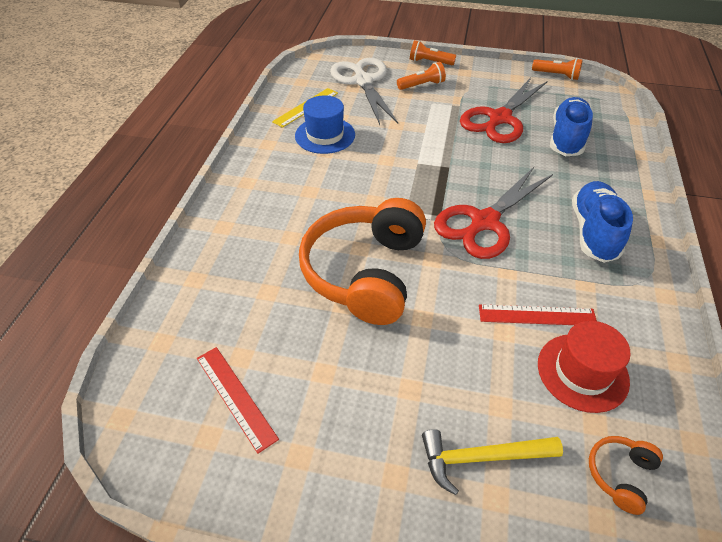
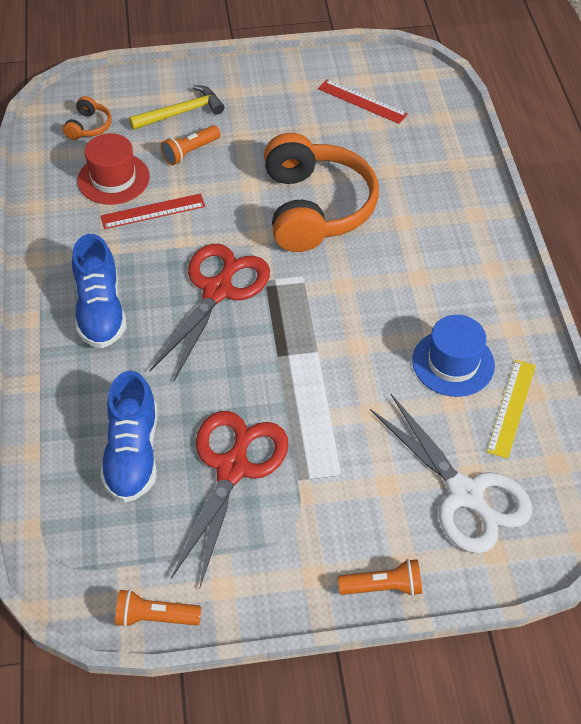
camera: 160 degrees right, 5 degrees up
(422, 85) = (371, 513): orange flashlight -> orange flashlight (190, 152)

